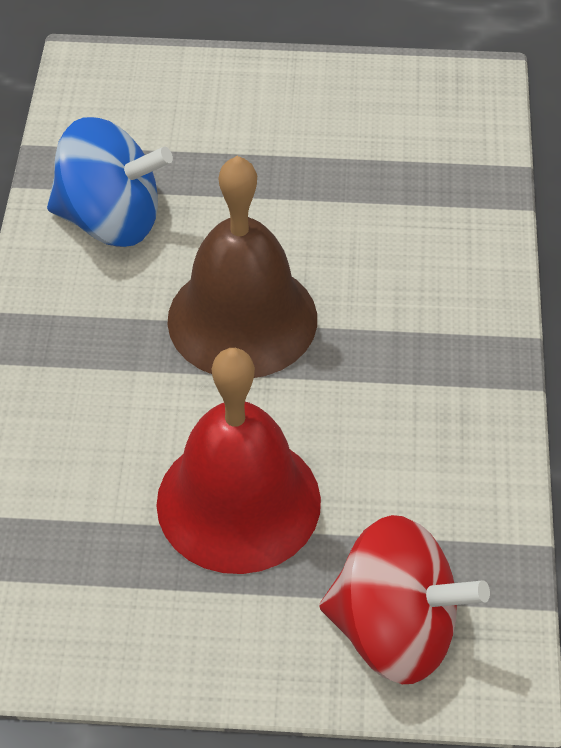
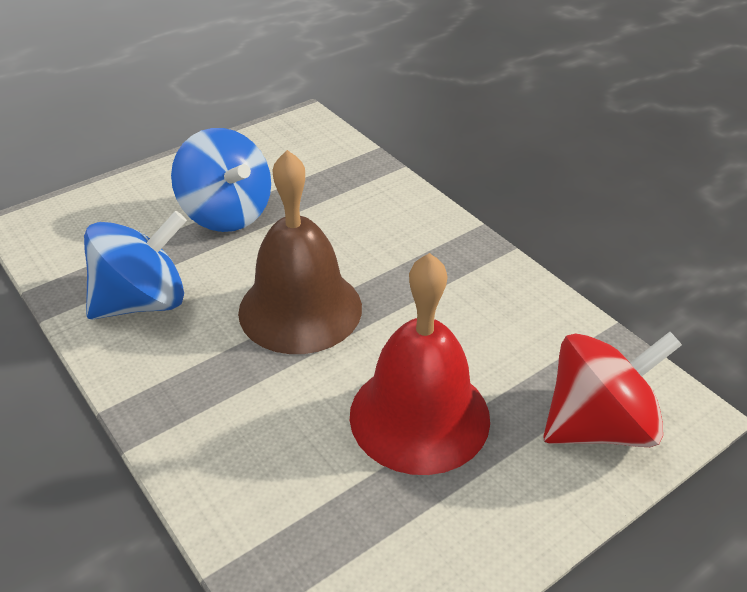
camera: 40 degrees left, 10 degrees down
(277, 162) = (227, 214): none -> blue spinning top

